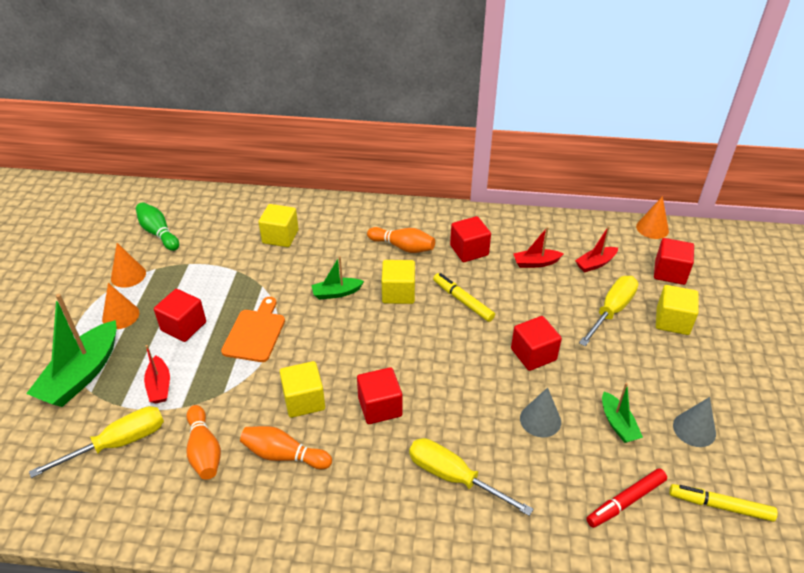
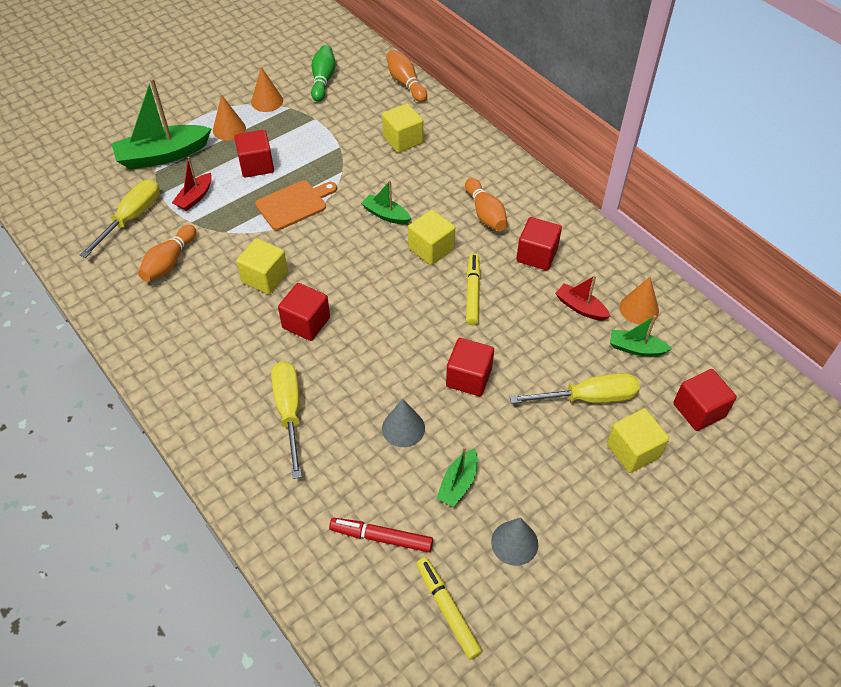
camera: 45 degrees right, 10 degrees up
(118, 443) = (132, 218): yellow screwdriver -> yellow screwdriver turned 75 degrees counterclockwise
(284, 455) = (208, 304): orange bowling pin -> orange bowling pin (405, 83)
(595, 263) = (636, 348): red boat -> green boat
(652, 228) = (746, 359): orange cone -> orange cone (639, 309)

